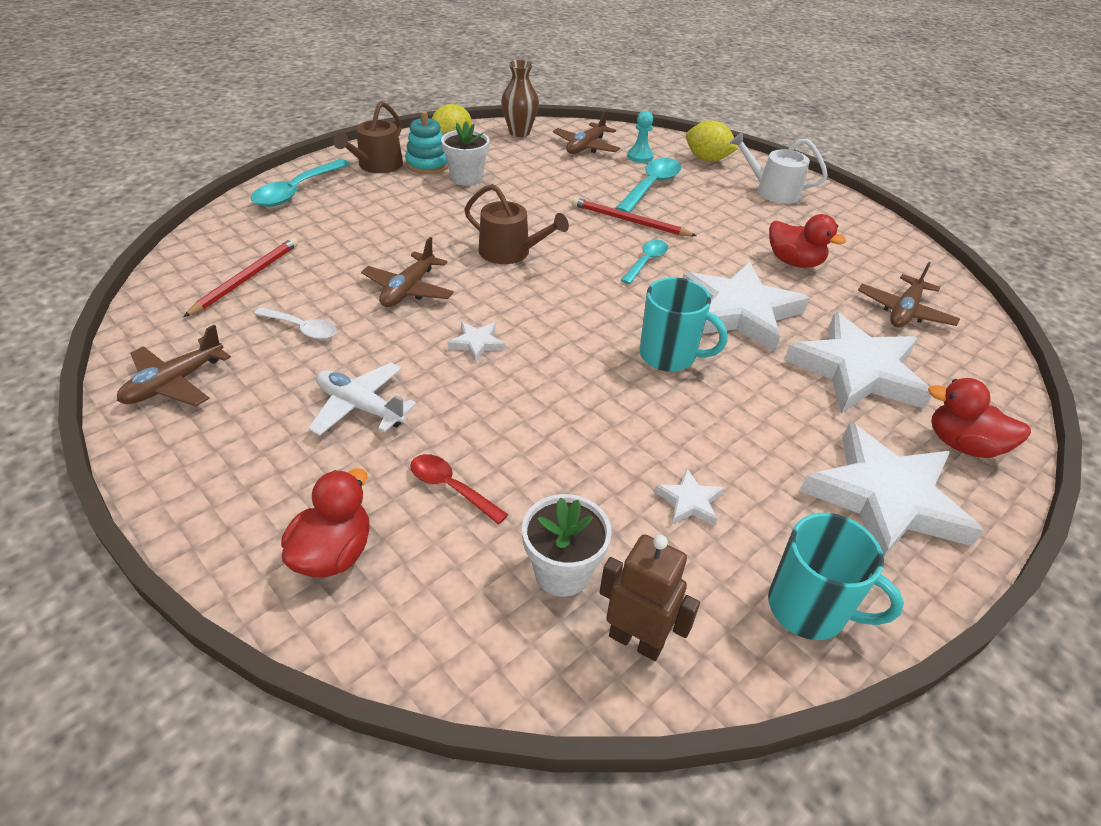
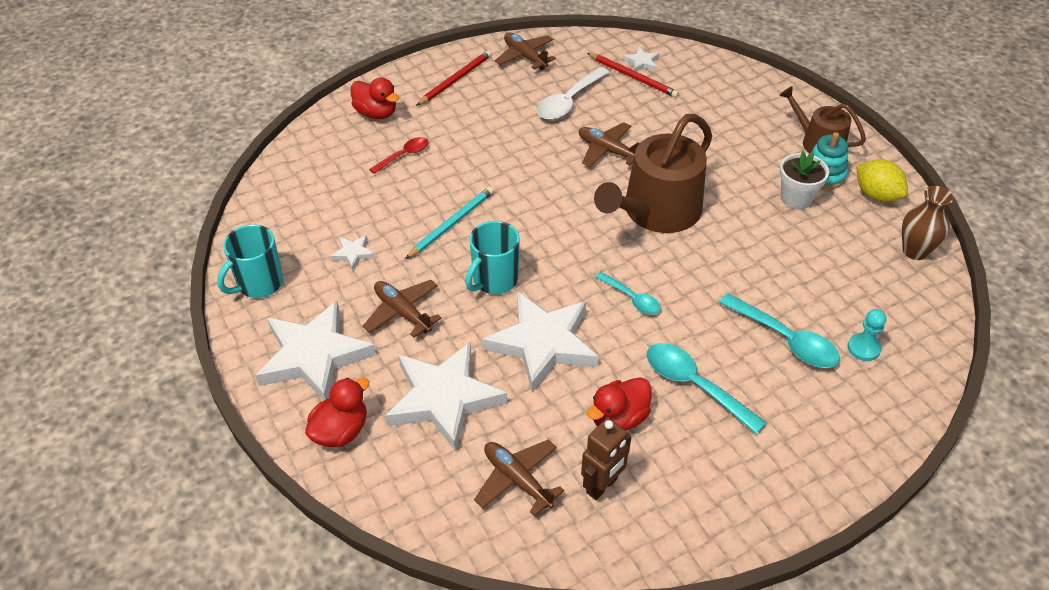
camera: 105 degrees right, 5 degrees up
(296, 191) = (764, 97): turquoise spoon -> turquoise spoon (694, 385)
(302, 328) = (568, 101): white spoon -> white spoon, size x1.64
(360, 407) = (483, 124): white plane -> none
(477, 343) = (534, 179): white star -> white star (641, 62)
(510, 252) = (656, 211): brown watering can -> brown watering can, size x1.74
(562, 572) = (328, 190): white flower pot -> none
(586, 147) = (884, 303): brown plane -> brown plane (402, 312)
(588, 407) = (452, 224): none -> turquoise pencil
(629, 221) = (708, 303): red pencil -> red pencil (455, 80)
(636, 640) = (277, 210): brown robot -> brown robot (602, 486)
(707, 159) = (864, 415): yellow lemon -> none
(773, 191) = (780, 458): white watering can -> none

